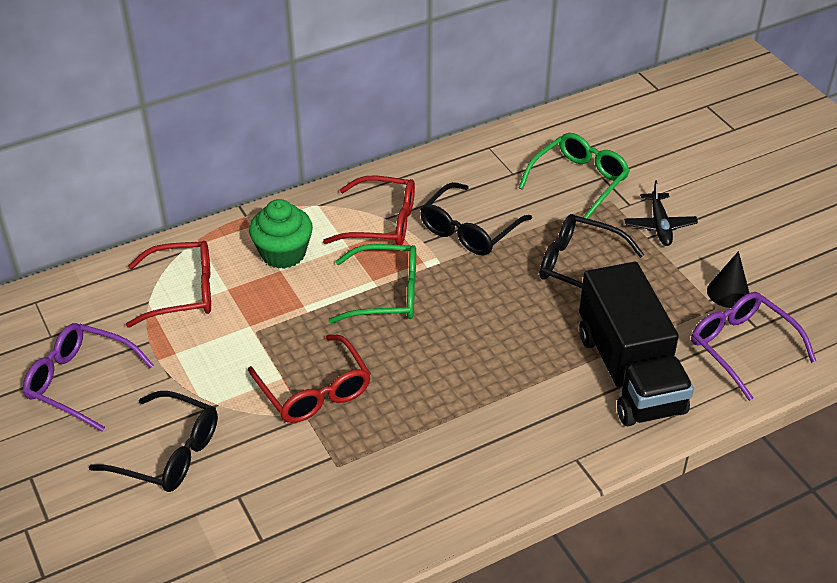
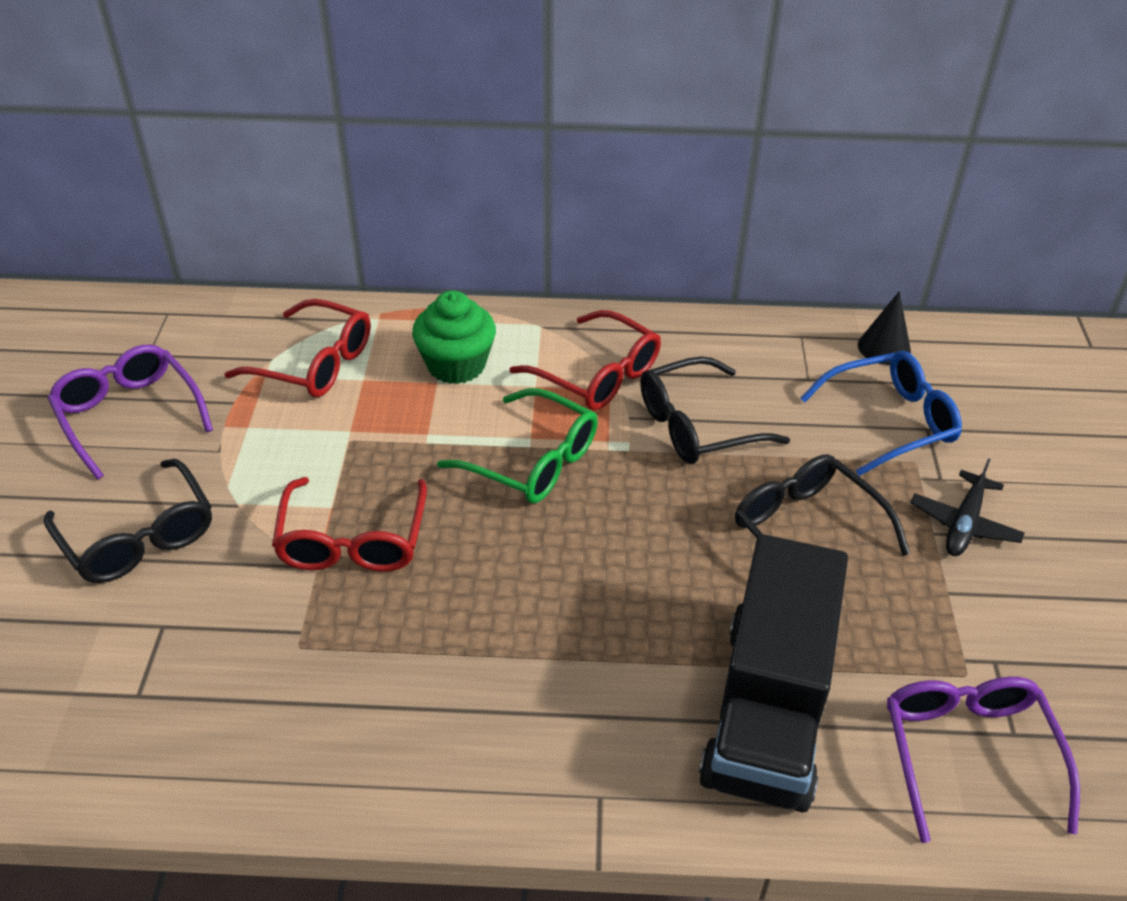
camera: 30 degrees right, 0 degrees up
(579, 180) = (891, 421): green glasses -> blue glasses
(728, 292) = (1003, 662): black cone -> black cone (884, 347)

